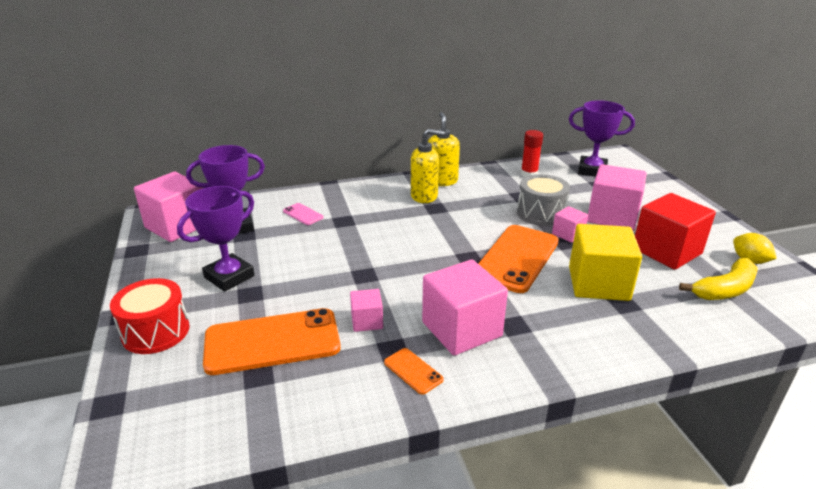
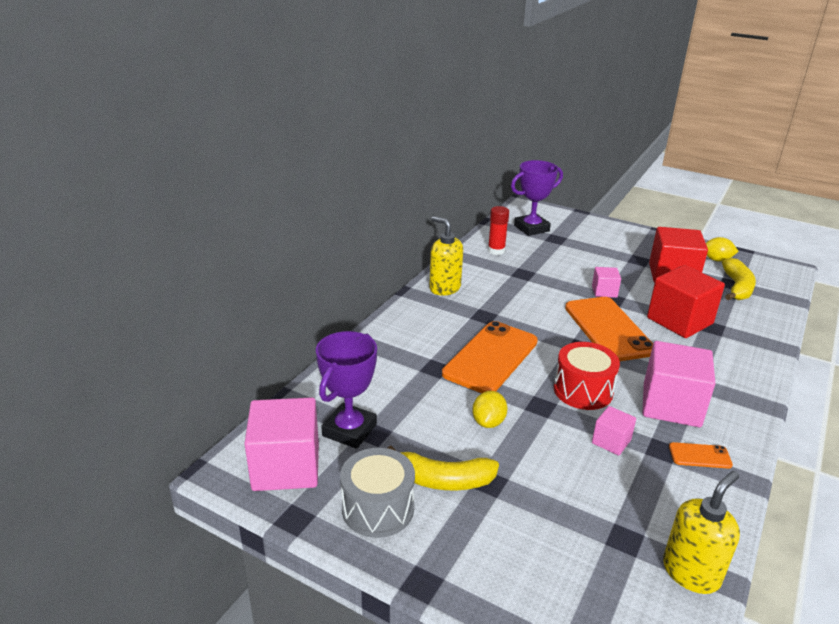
camera: 45 degrees left, 0 degrees up
(156, 332) = (483, 573): red drum -> red drum (583, 390)
(229, 277) = (443, 480): purple trophy -> yellow banana
(272, 342) = (584, 506): orange phone -> orange phone (490, 357)
(303, 214) = (389, 382): pink phone -> none
(313, 264) = (488, 422): none -> yellow lemon
(424, 196) = (457, 309): yellow soap dispenser -> yellow soap dispenser (691, 572)
(540, 213) = (561, 283): grey drum -> grey drum (378, 508)
(598, 283) = (679, 321): yellow cube -> red cube
(612, 216) = (604, 263): pink cube -> none

